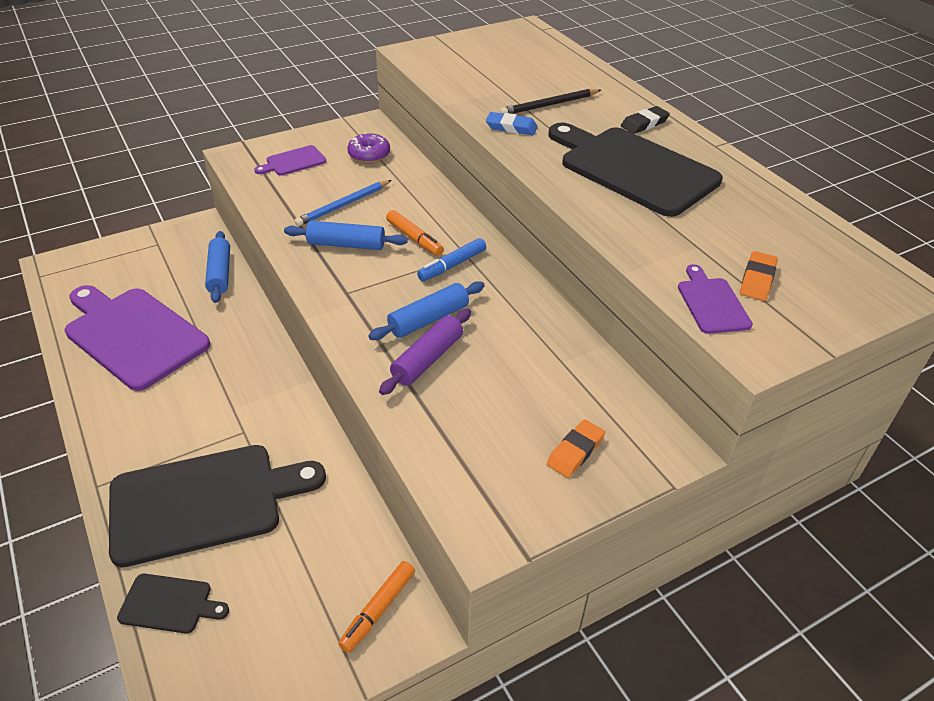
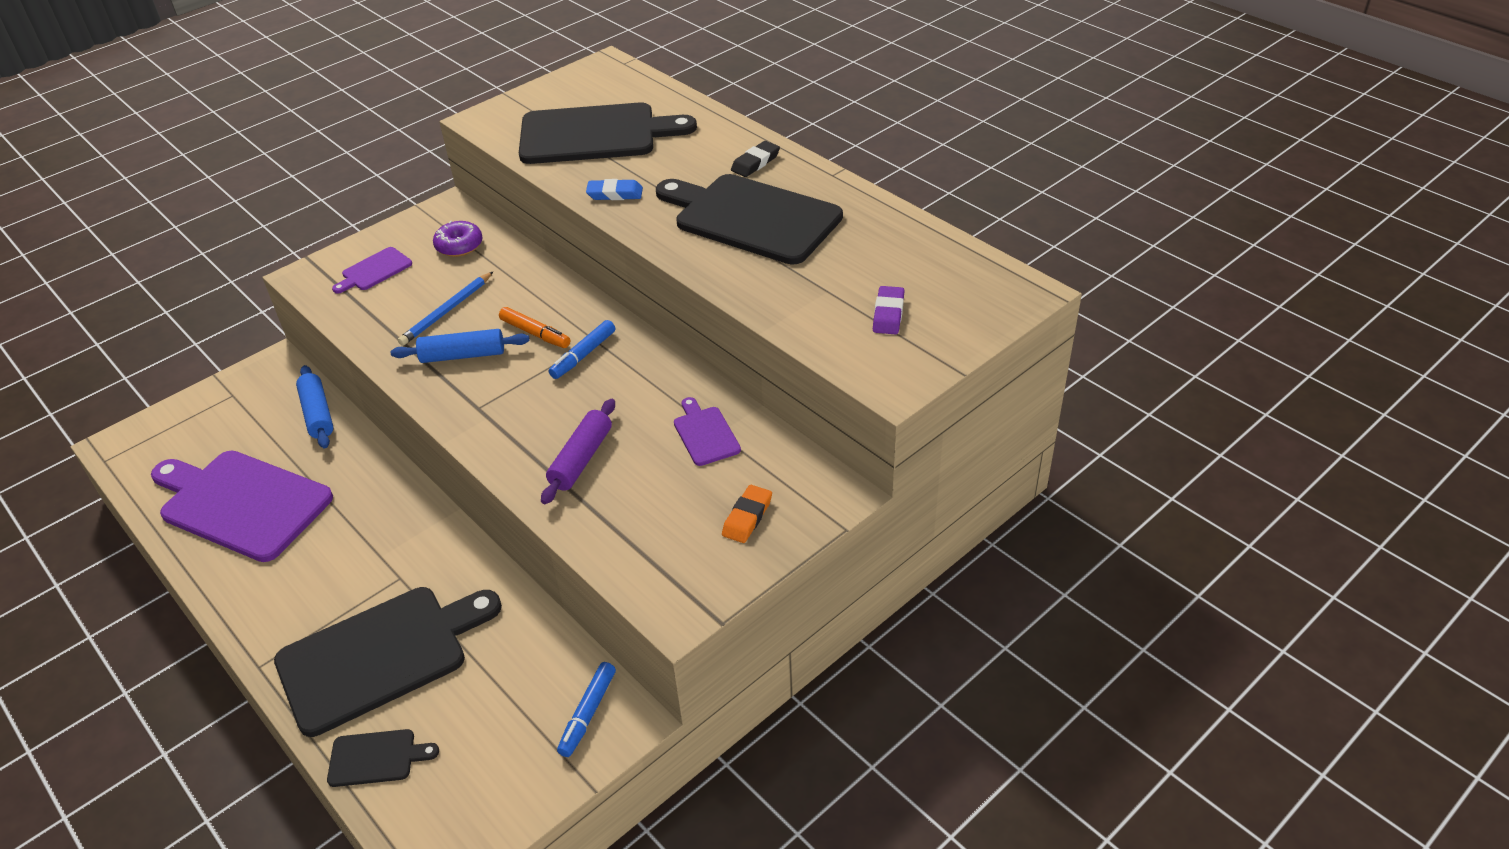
camera: 10 degrees left, 0 degrees up
(378, 610) = (588, 713): orange marker -> blue marker
(428, 319) = (572, 418): blue rolling pin -> none
(504, 78) = (595, 134): none -> black cutting board
(549, 105) = (651, 159): black pencil -> none
(711, 303) = (847, 346): purple cutting board -> purple cutting board (705, 434)
(757, 280) = (888, 314): orange eraser -> purple eraser

